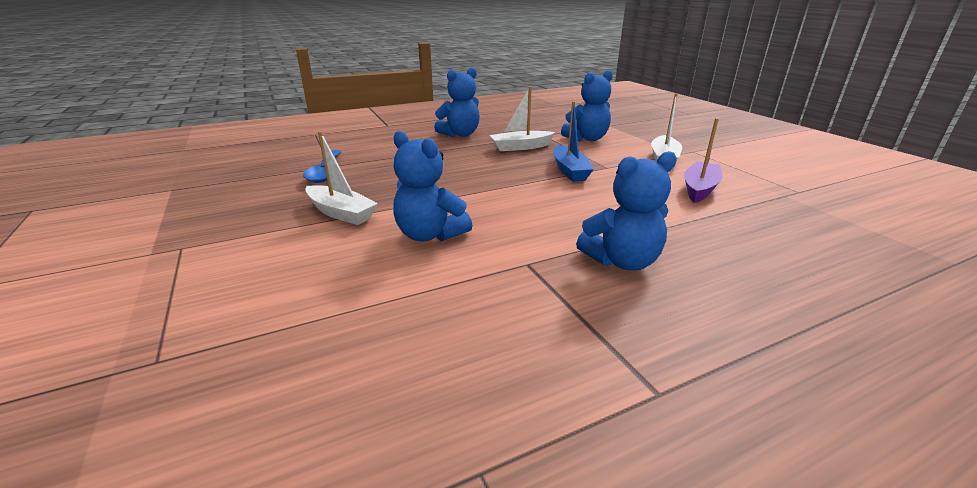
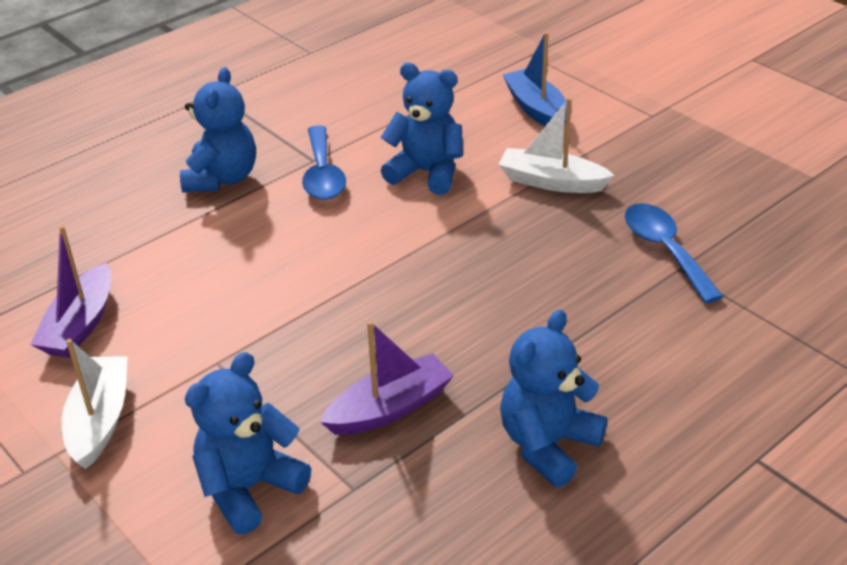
camera: 165 degrees right, 10 degrees up
(520, 147) = (389, 408): white boat -> purple boat
(522, 248) = (322, 174): none -> blue spoon
(570, 171) = (282, 336): blue boat -> blue boat (536, 109)
(622, 261) = (222, 178): blue teddy bear -> blue teddy bear turned 135 degrees clockwise

